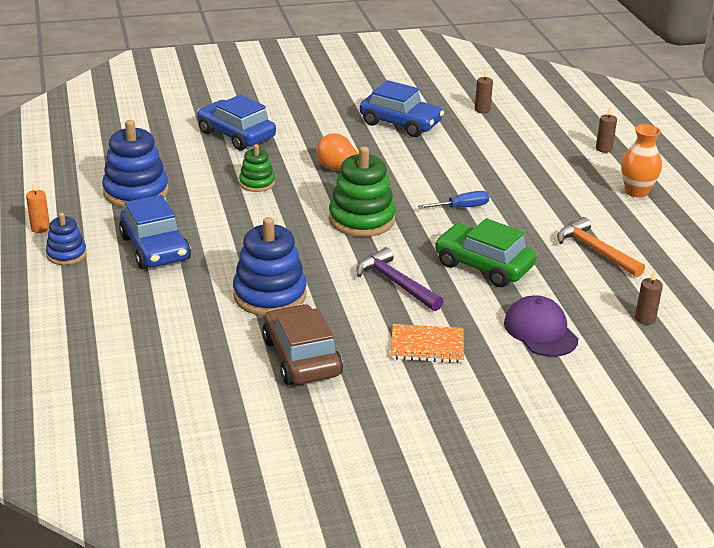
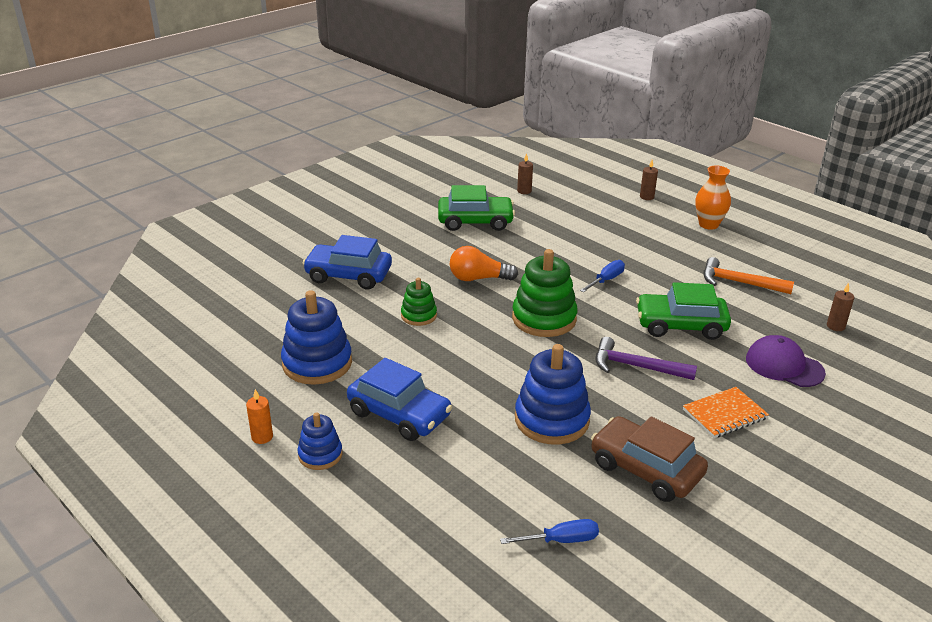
camera: 30 degrees left, 0 degrees up
(171, 376) = (560, 540): none -> blue screwdriver
(400, 123) = (475, 221): blue car -> green car

